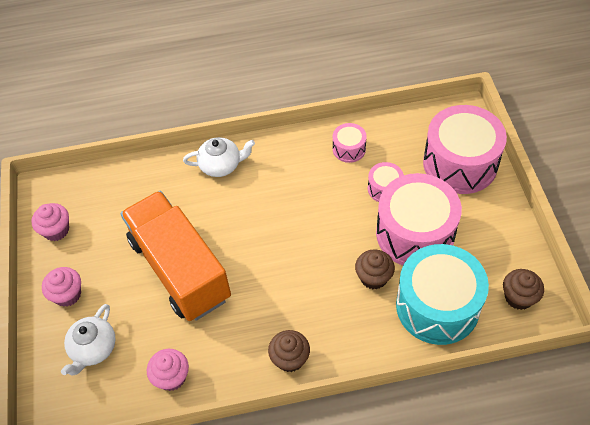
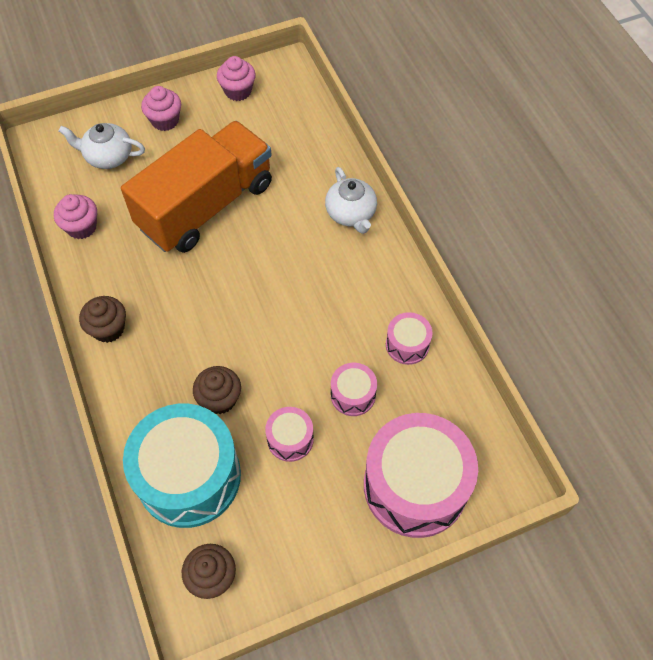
camera: 75 degrees right, 5 degrees up
(415, 233) = (290, 439): pink drum -> pink drum, size x0.46

